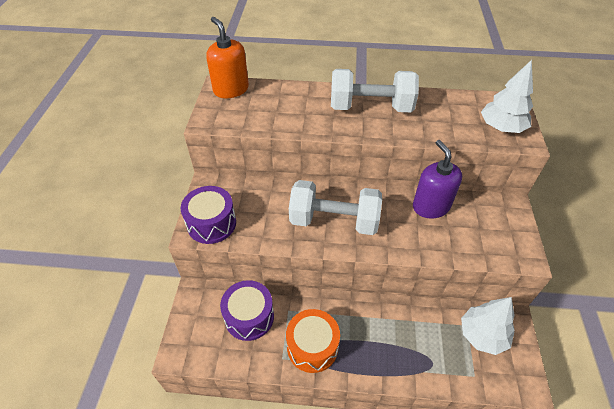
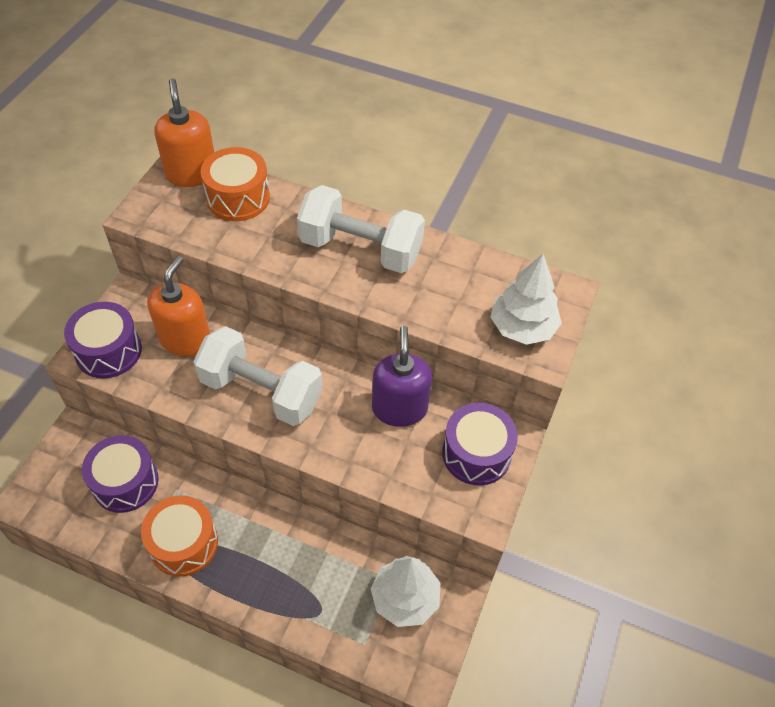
camera: 15 degrees right, 5 degrees up
(263, 202) = (185, 339): none -> orange soap dispenser
(271, 97) = (238, 198): none -> orange drum
(496, 220) = (476, 454): none -> purple drum

